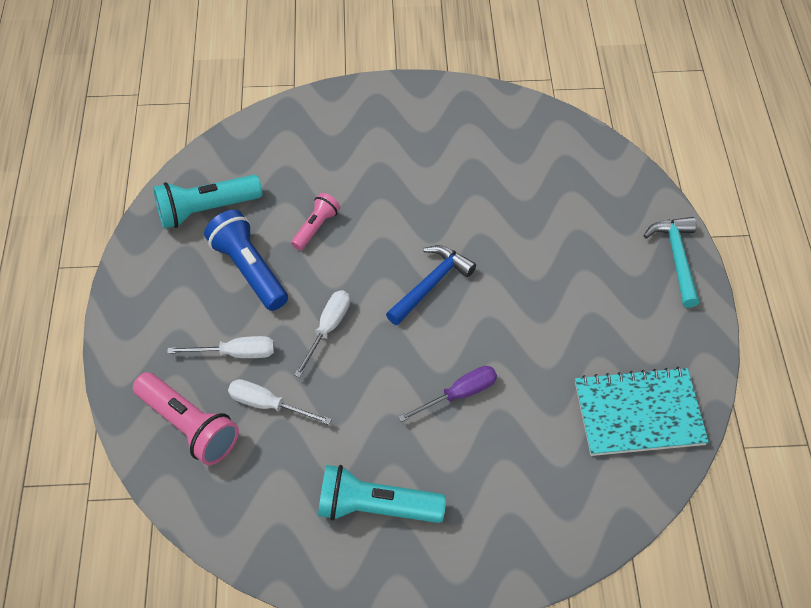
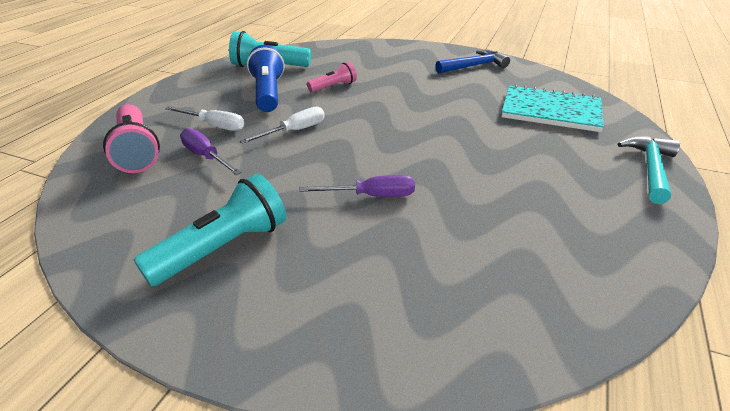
camera: 25 degrees right, 20 degrees down
(268, 404) = (206, 156): white screwdriver -> purple screwdriver
(376, 507) = (223, 248): turquoise flashlight -> turquoise flashlight turned 105 degrees clockwise
(431, 284) = (398, 130): blue hammer -> blue hammer (474, 66)
(638, 413) = (563, 267): turquoise notebook -> turquoise notebook (550, 111)

